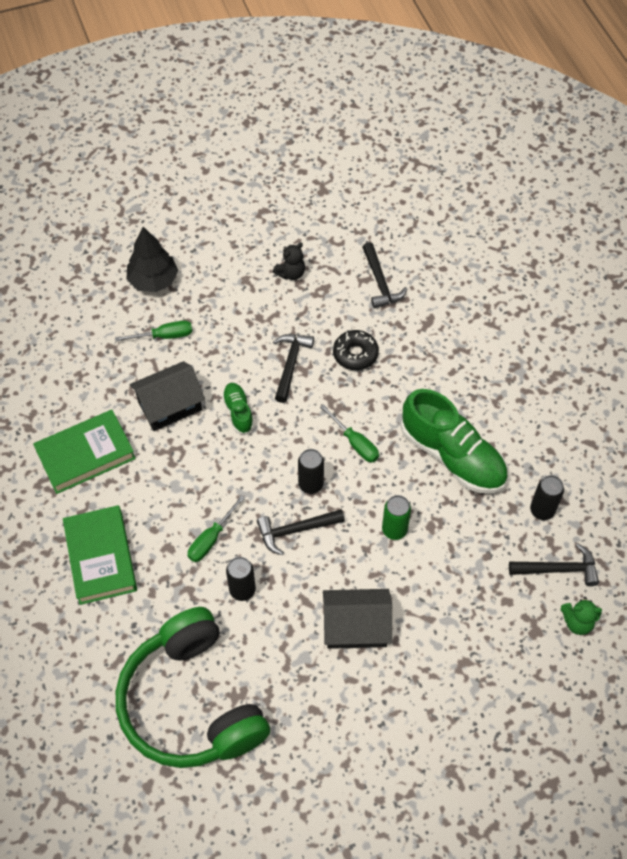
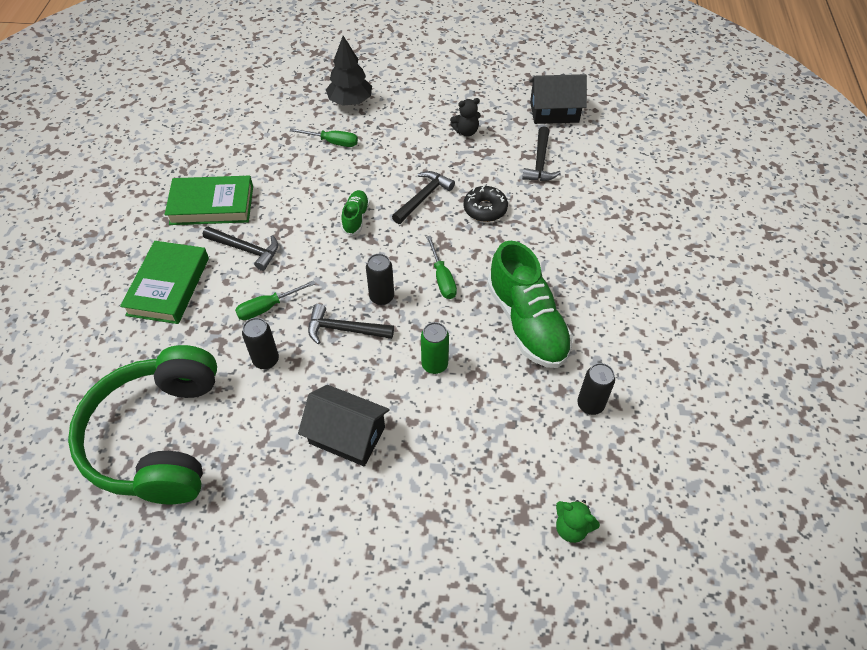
camera: 25 degrees right, 5 degrees down
(170, 405) = (303, 193): black house -> black house (554, 112)
(558, 569) = (578, 467): black hammer -> black hammer (246, 250)

